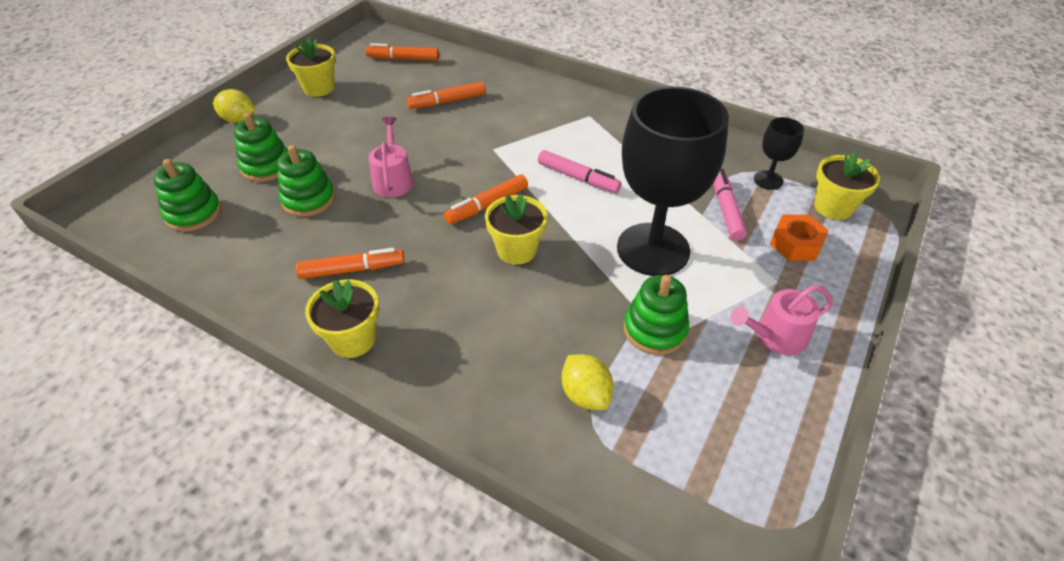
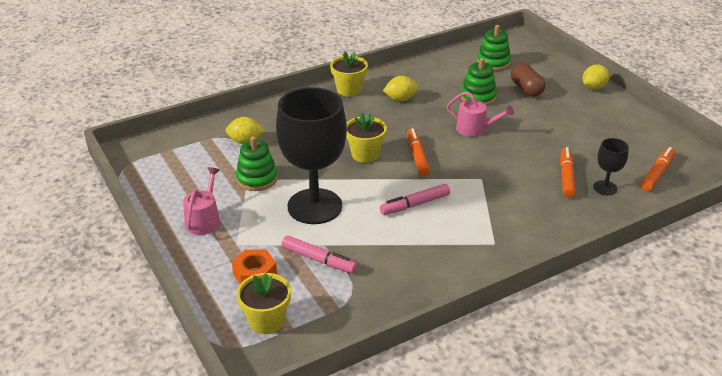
camera: 120 degrees right, 10 degrees down
(266, 166) = (526, 89): green stacking toy -> brown capsule
(319, 88) = (623, 124): yellow flower pot -> none
(352, 269) = (400, 99): orange marker -> yellow lemon
(768, 180) = (328, 303): black goblet -> black goblet (605, 188)

